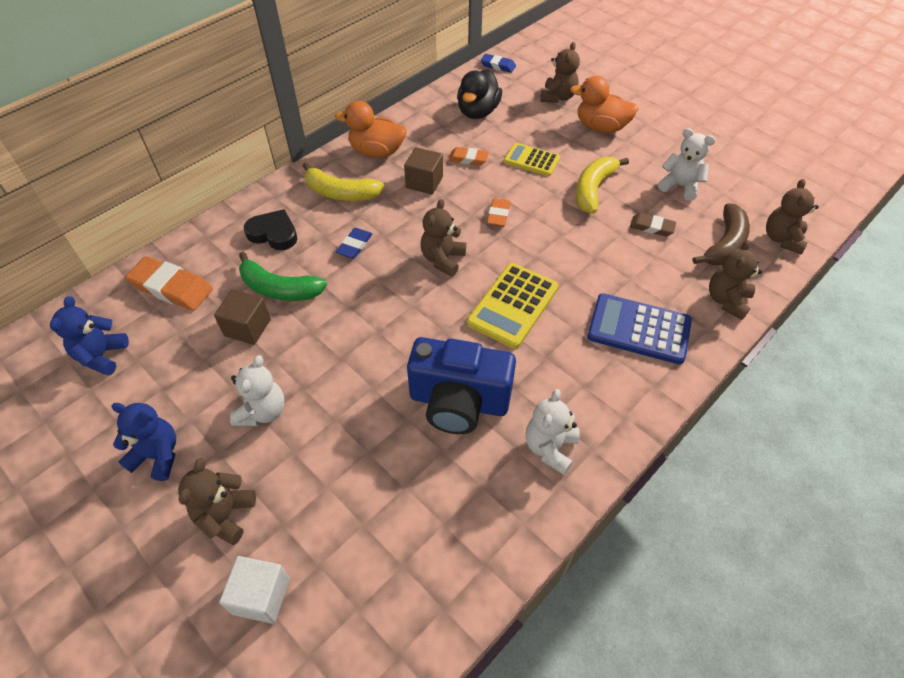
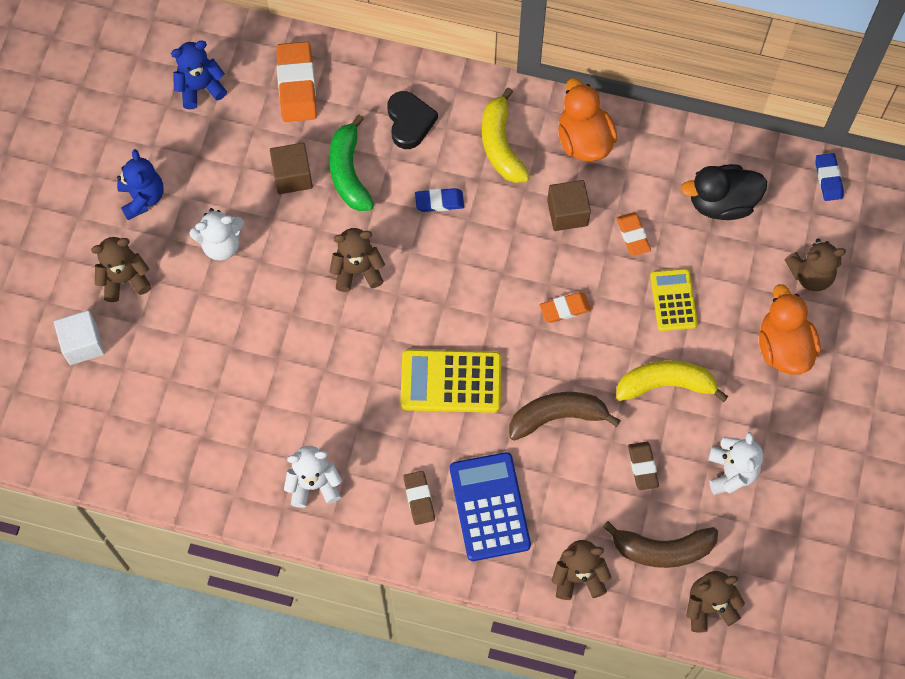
camera: 60 degrees right, 15 degrees up
(443, 259) = (470, 290): brown teddy bear -> brown teddy bear (357, 271)
(459, 402) = (317, 390): blue camera -> none
(583, 255) = (557, 417): none -> brown banana
(607, 373) = (419, 499): none -> brown eraser

